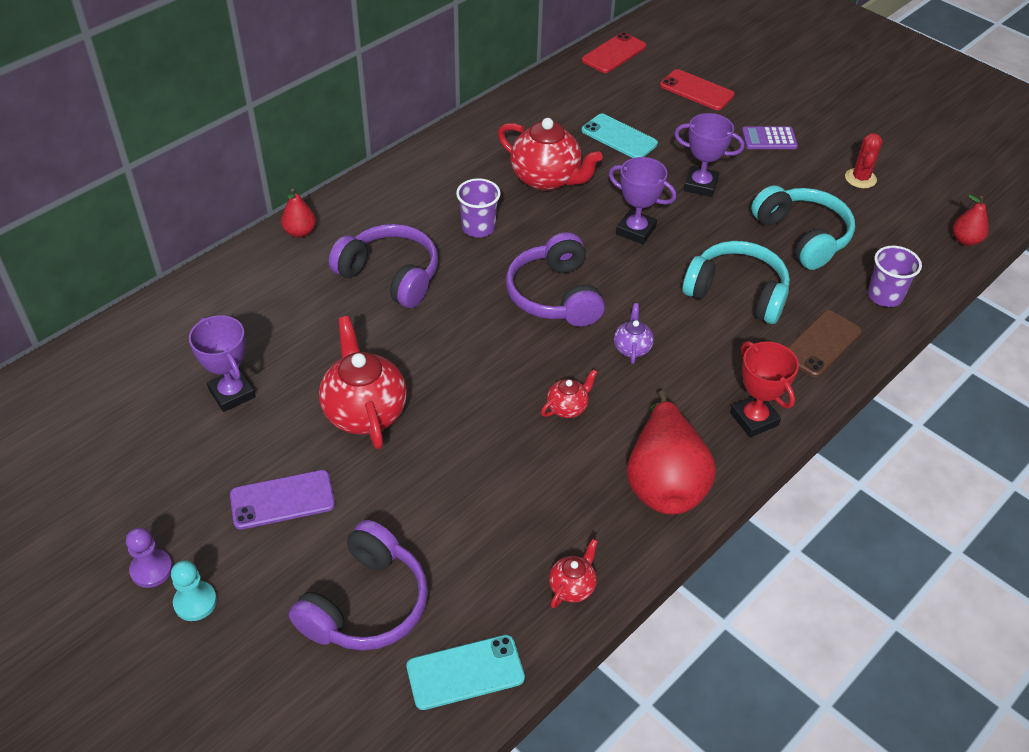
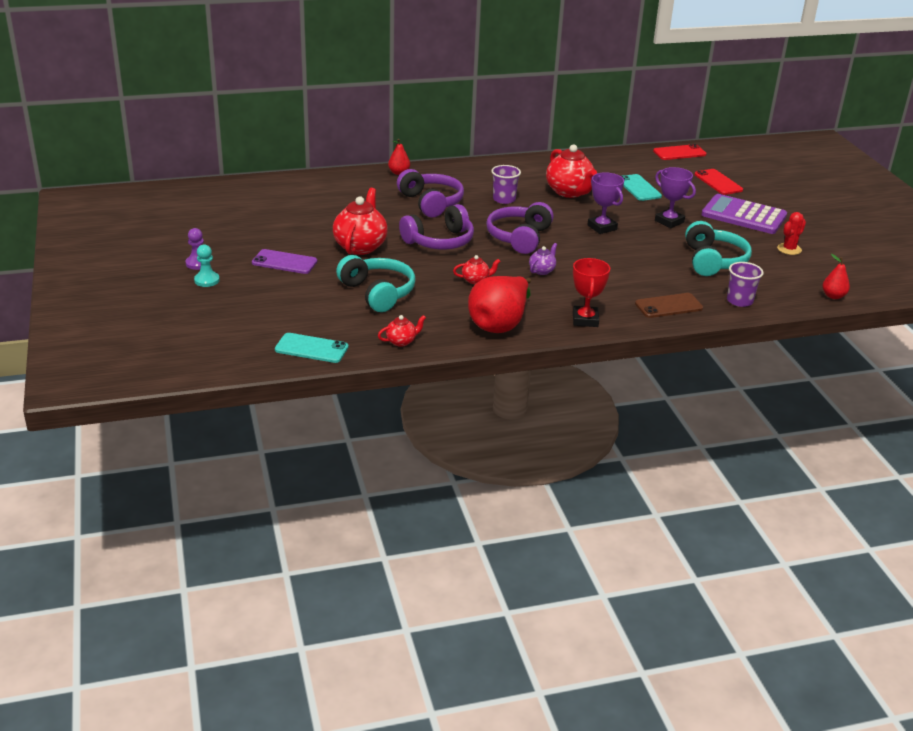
camera: 30 degrees right, 15 degrees down
(232, 393) = (299, 219): purple trophy -> none
(366, 604) = (287, 309): purple headphones -> purple headphones (439, 241)
(737, 293) = (637, 270): turquoise headphones -> turquoise headphones (378, 293)
(769, 139) = (743, 215): purple calculator -> purple calculator, size x1.97

